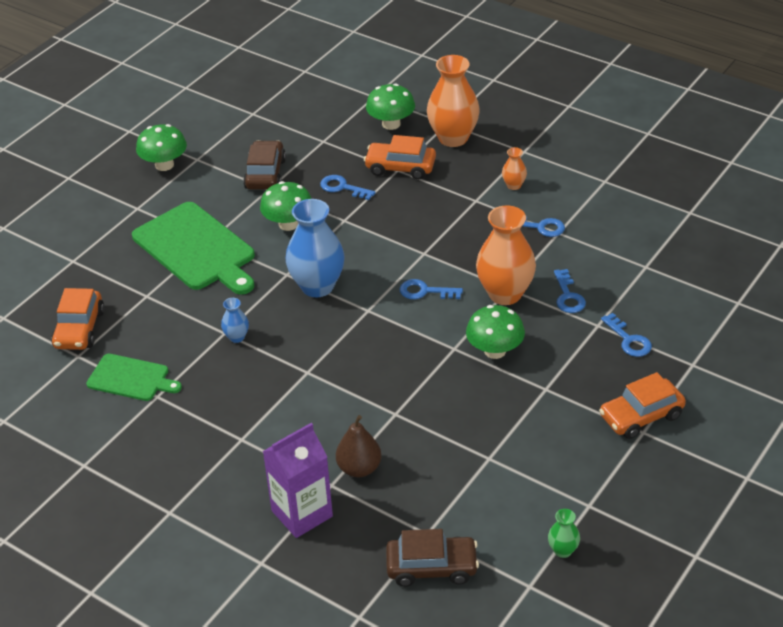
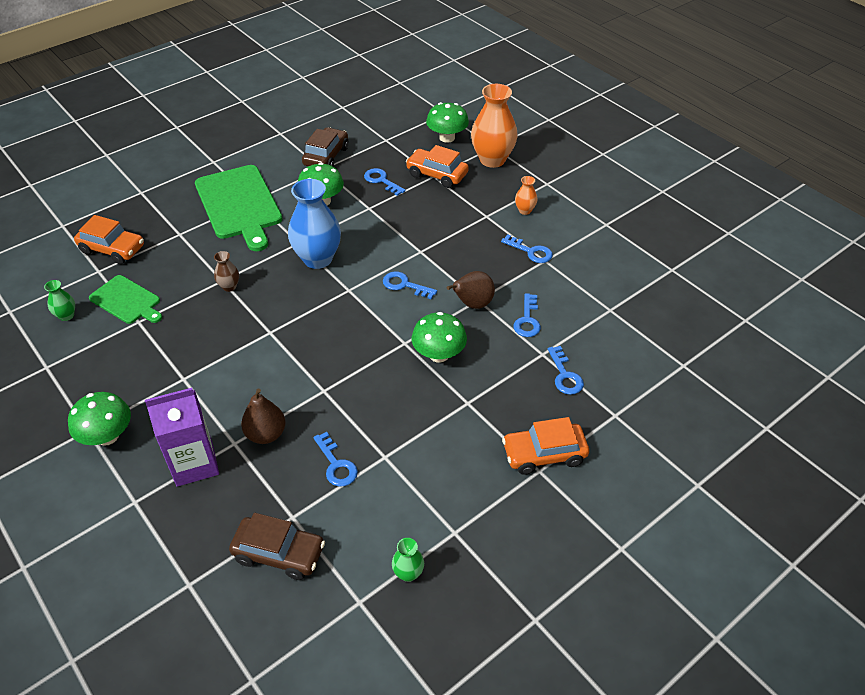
camera: 15 degrees right, 5 degrees up
(73, 409) = (66, 316): none -> green vase
(79, 329) = (112, 249): orange car -> orange car turned 90 degrees counterclockwise
(164, 165) = (253, 132): green mushroom -> green mushroom (107, 436)
(236, 337) = (229, 286): blue vase -> brown vase
(445, 477) = (336, 464): none -> blue key
(505, 294) = (472, 304): orange vase -> brown pear

